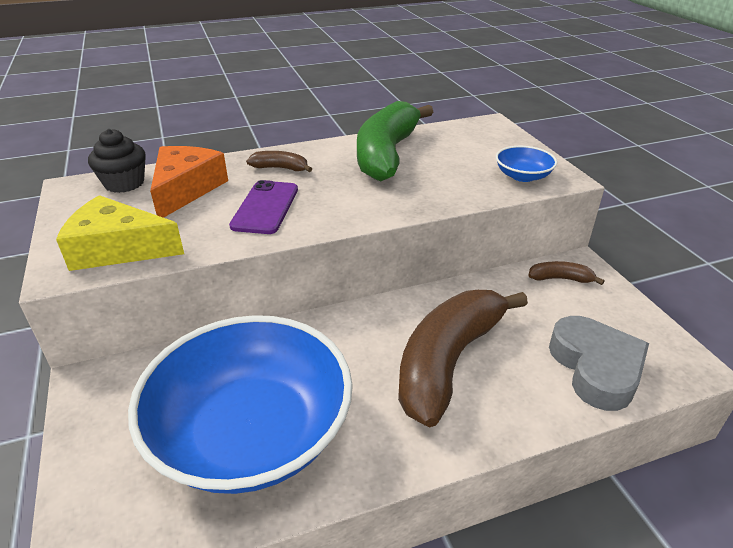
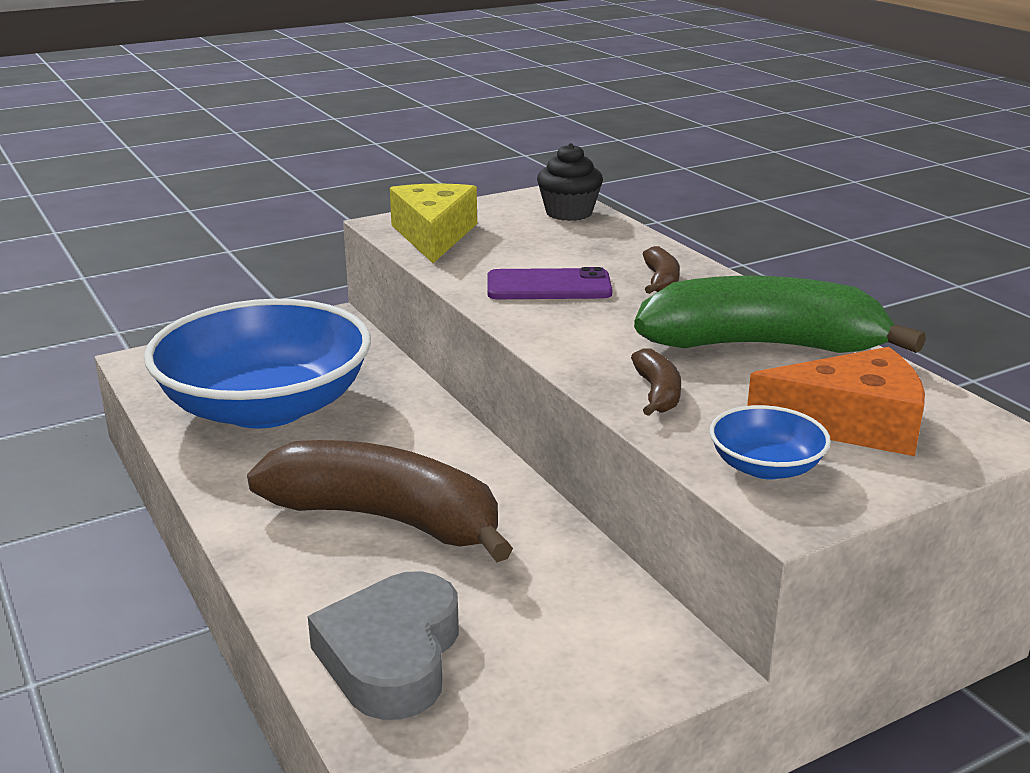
camera: 80 degrees right, 10 degrees down
(186, 189) = (571, 241): orange cheese -> orange cheese (851, 424)
(560, 279) = (625, 633): brown banana -> brown banana (657, 393)
(596, 367) = (392, 656): grey heart -> grey heart turned 120 degrees clockwise

